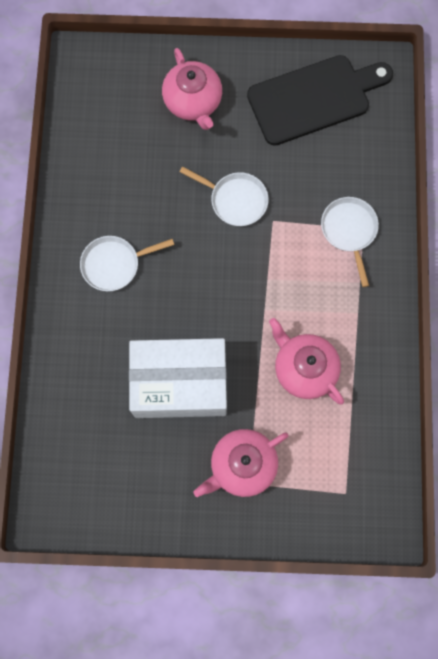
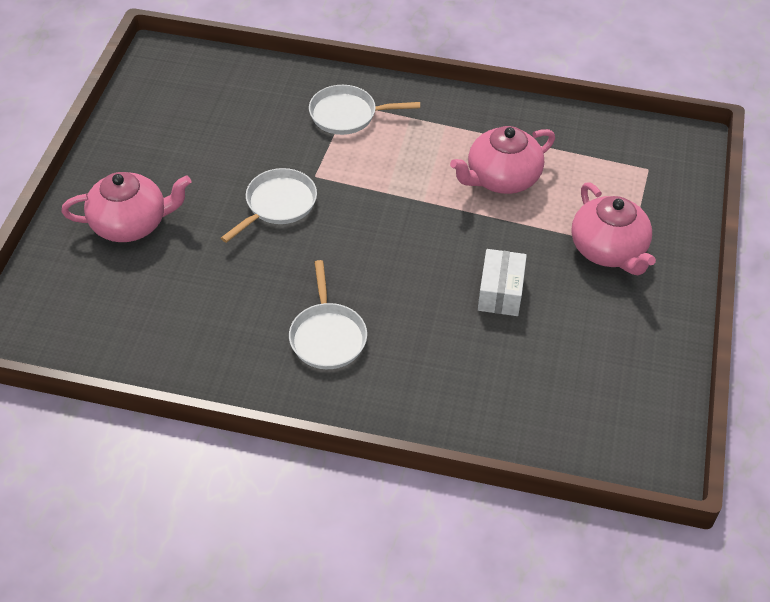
camera: 80 degrees left, 25 degrees down
(180, 383) = (500, 292): white box -> white box, size x0.47
(314, 98) = (173, 116): black cutting board -> none

